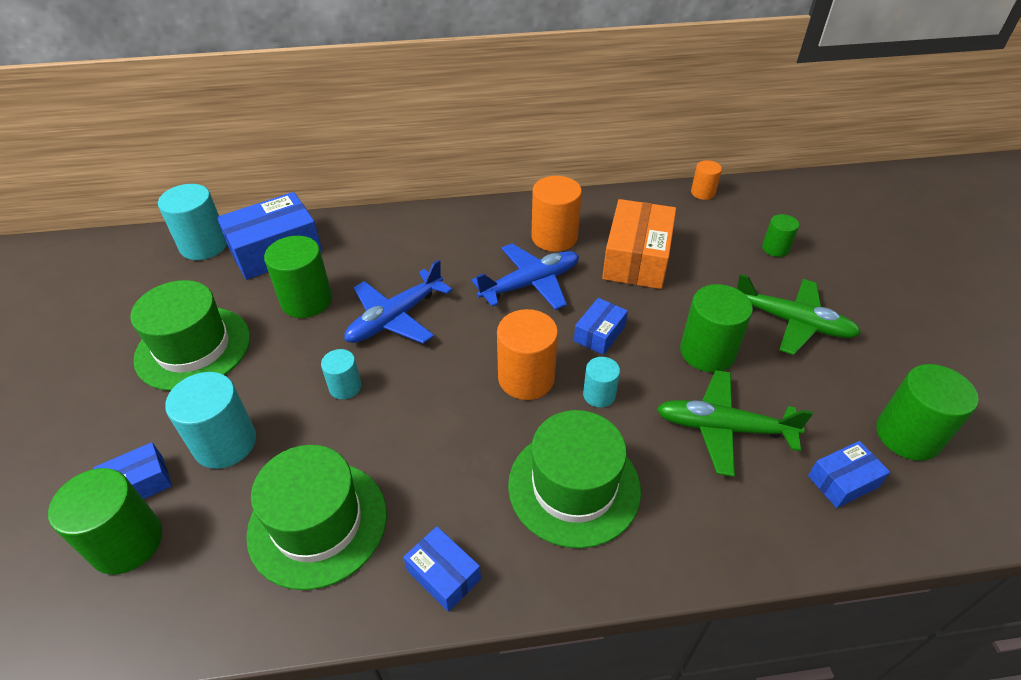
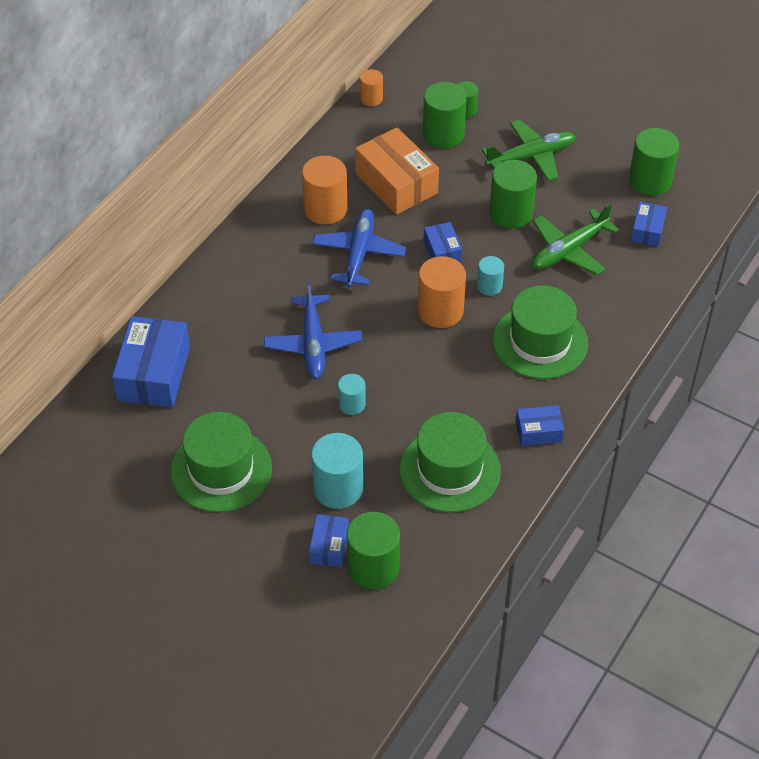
camera: 50 degrees left, 5 degrees up
(204, 245) = (94, 415): turquoise cylinder -> none
(306, 300) = (238, 383): green cylinder -> green cylinder (443, 134)

